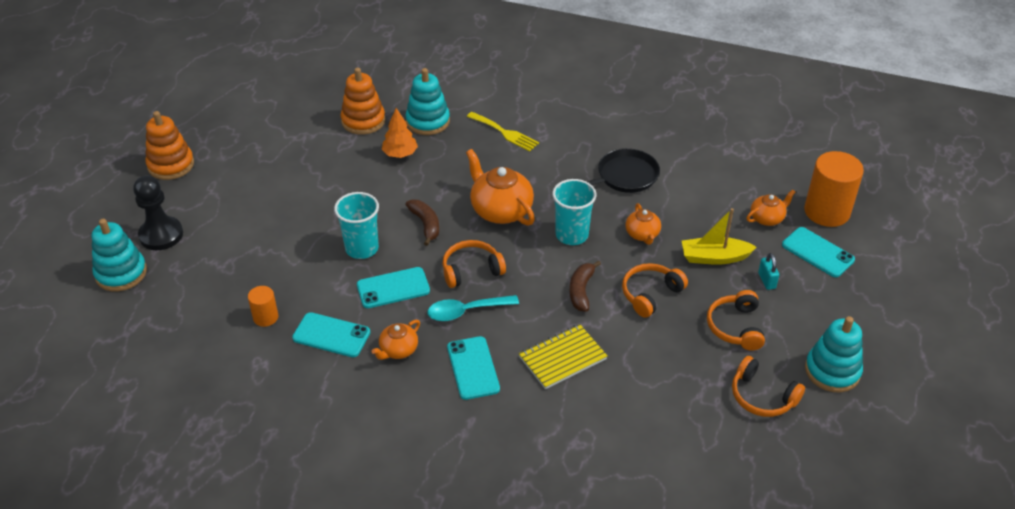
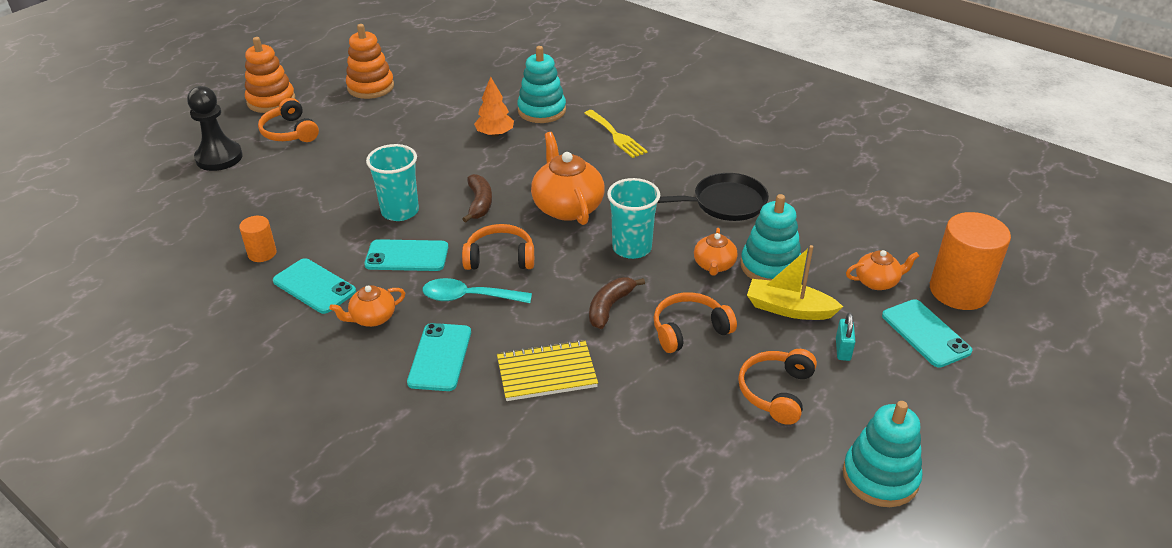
camera: 20 degrees right, 5 degrees down
(121, 273) = (159, 183): turquoise stacking toy -> turquoise stacking toy (770, 266)
(363, 121) = (477, 98): orange stacking toy -> orange stacking toy (370, 87)
(762, 396) = (770, 482): orange headphones -> orange headphones (290, 132)

